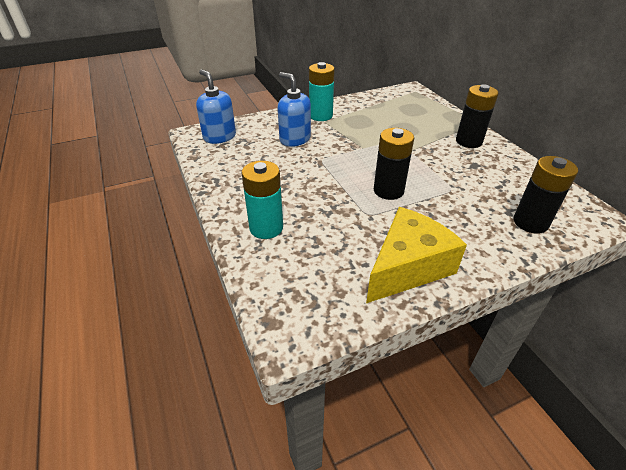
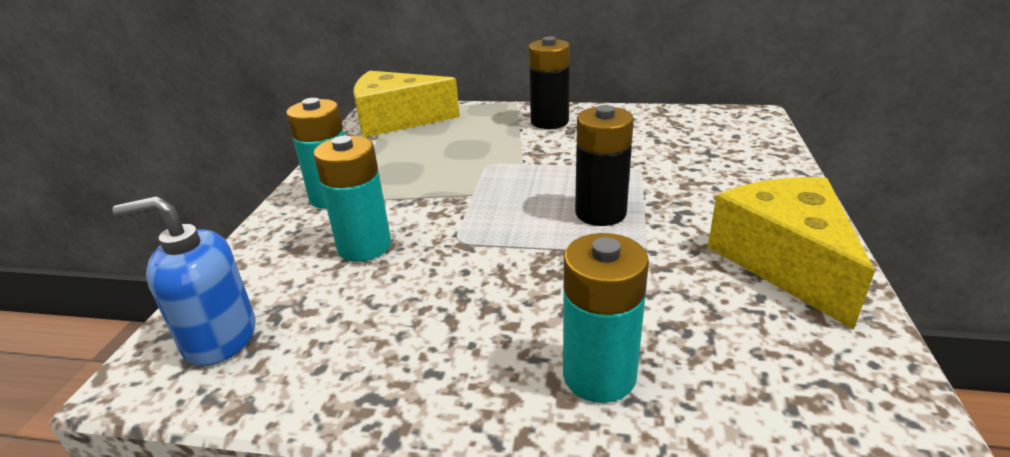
camera: 55 degrees left, 10 degrees down
(295, 139) = (364, 246): blue soap dispenser -> turquoise battery
(406, 98) = (396, 120): none -> yellow cheese
(530, 222) = (740, 150): black battery -> none

